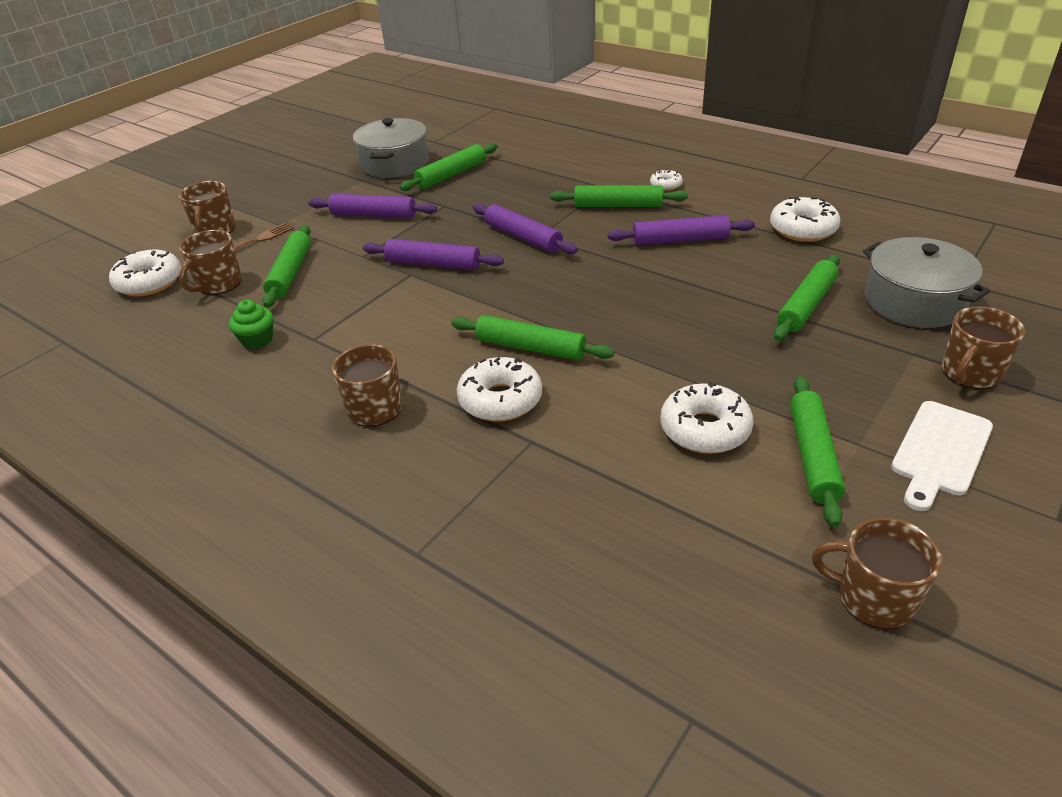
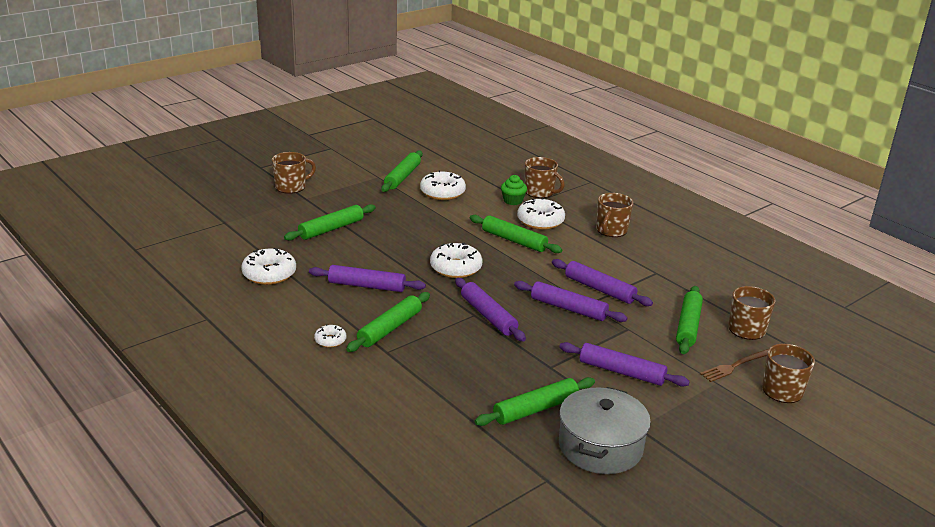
camera: 170 degrees left, 10 degrees down
(149, 282) = (811, 344): white donut -> white donut (456, 268)
(257, 340) = (696, 280): green cupcake -> green cupcake (513, 201)
(395, 296) = (599, 289): none -> purple rolling pin
(618, 205) = (390, 328): green rolling pin -> green rolling pin turned 75 degrees counterclockwise
(874, 598) = (422, 146): brown mug -> brown mug (540, 192)
(914, 302) = (268, 218): grey pot -> none
(940, 451) = (347, 169): white cutting board -> none

